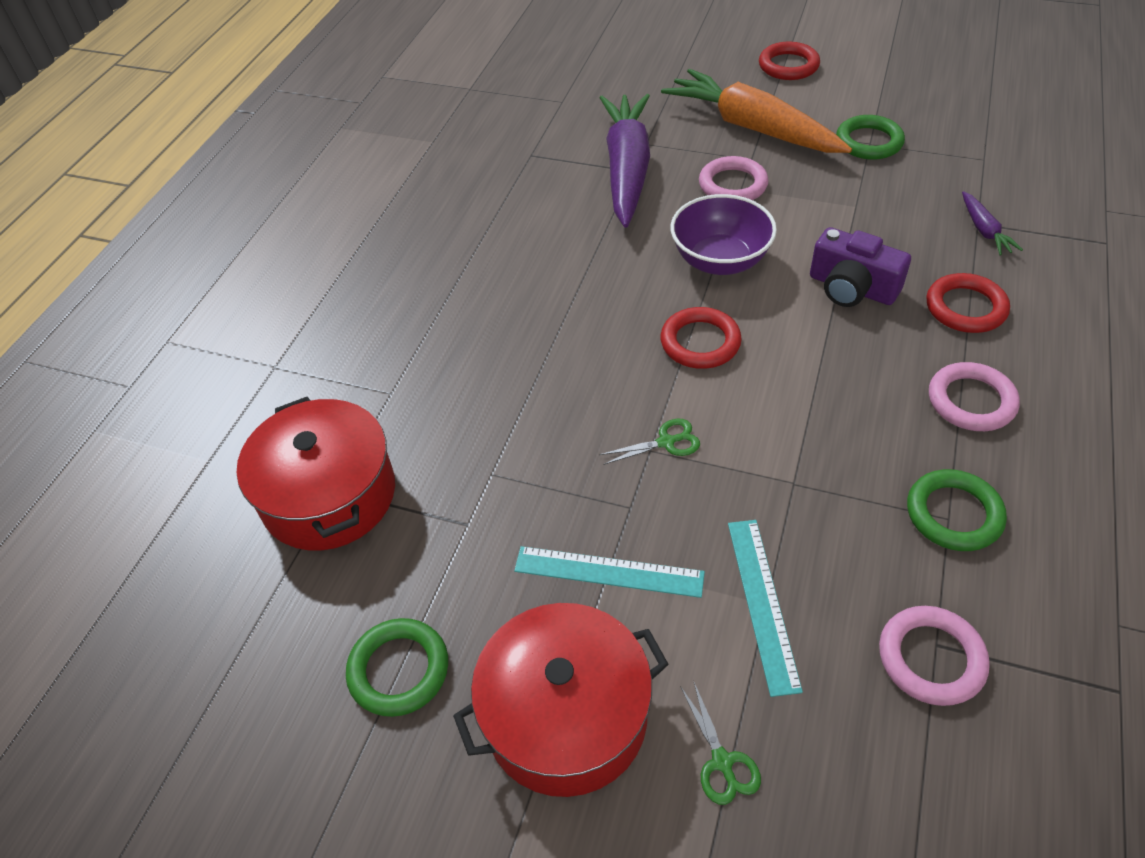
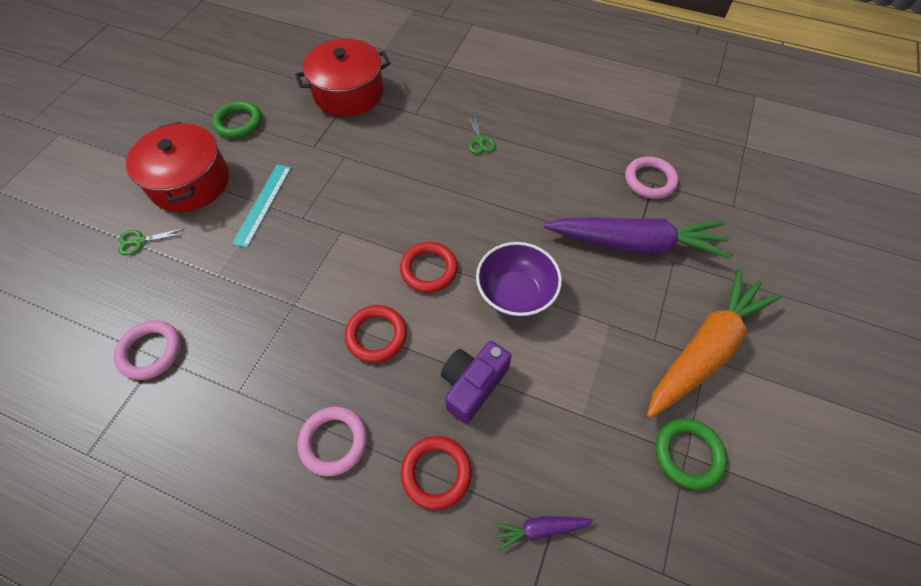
camera: 90 degrees right, 10 degrees up
(666, 442) = (345, 240): green scissors -> green scissors (480, 140)
(732, 185) = (614, 318): pink ring -> pink ring (650, 180)
(762, 603) = (217, 273): turquoise ruler -> none
(788, 66) = (828, 405): red ring -> red ring (376, 335)
(953, 514) = (240, 396): green ring -> none

